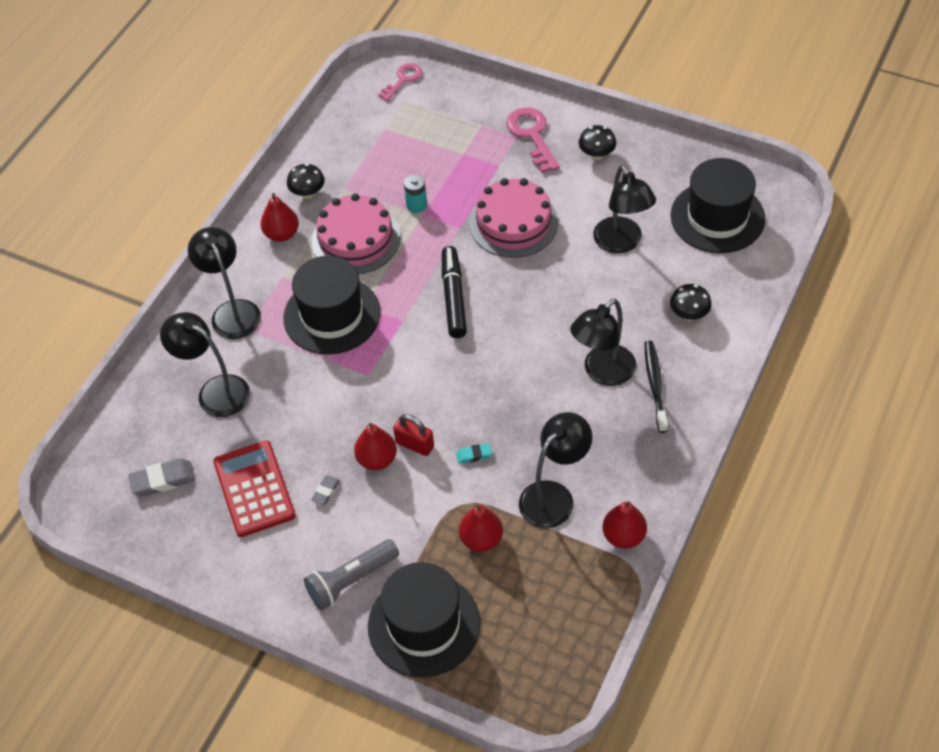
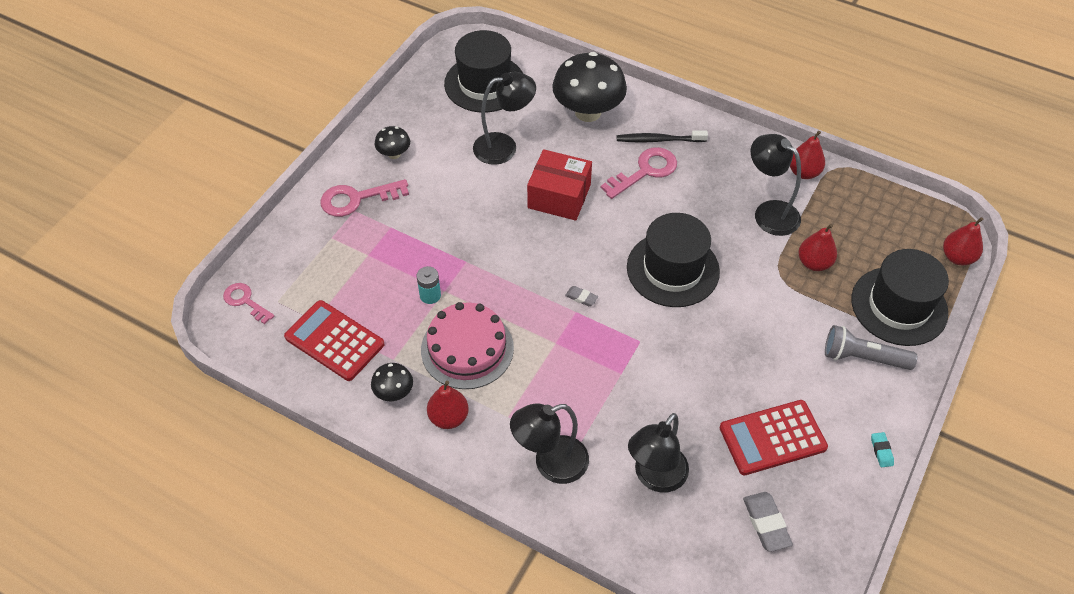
camera: 90 degrees left, 0 degrees up
(326, 491) = (772, 377): grey eraser -> grey eraser (581, 297)
(332, 315) = (564, 371): black hat -> black hat (673, 269)
(351, 580) = (863, 358): grey flashlight -> grey flashlight turned 135 degrees clockwise
(362, 145) = (334, 341): none -> red calculator
(377, 459) = (736, 336): red pear -> red pear (957, 257)
(414, 445) = (719, 306): red padlock -> none
(453, 297) = (552, 270): black marker -> none
(474, 455) = (729, 263): turquoise eraser -> turquoise eraser (881, 451)
(513, 223) = (467, 220): pink cake -> none
(555, 296) = (559, 196): none -> red box
(602, 373) = (645, 171): black lamp -> pink key
(689, 315) = (588, 112): black mushroom -> black mushroom, size x2.11

